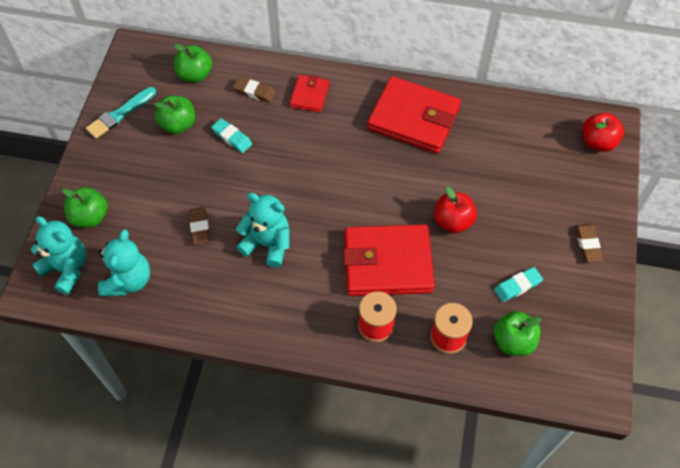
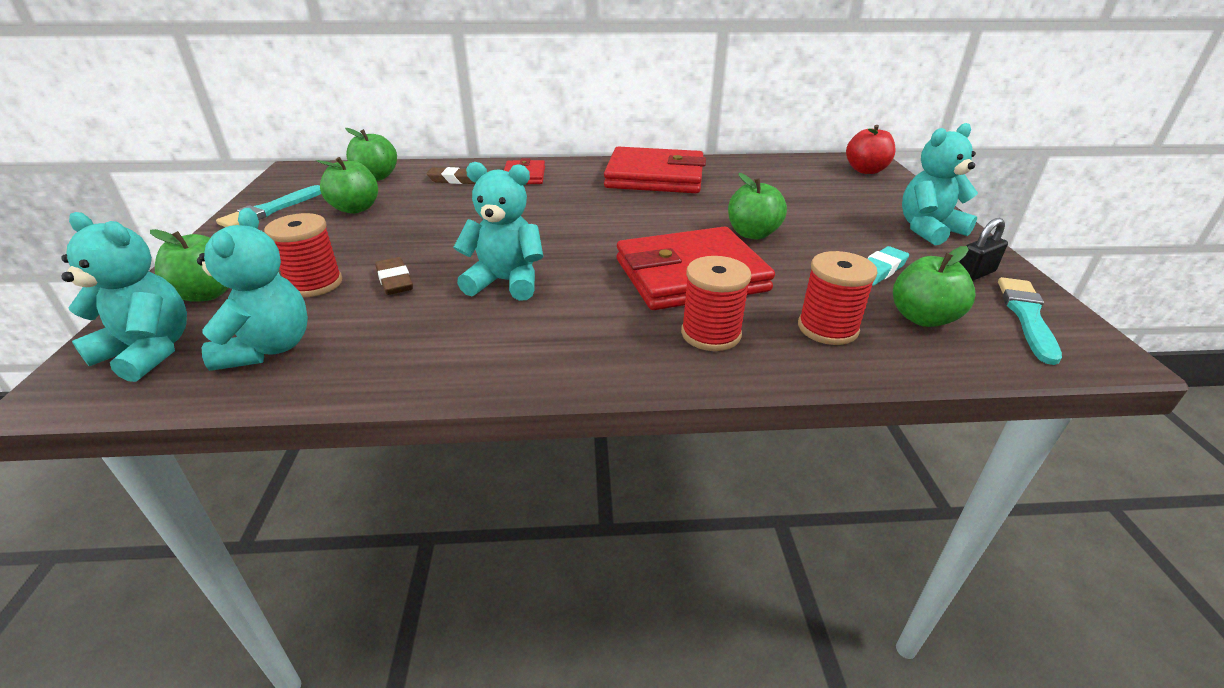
camera: 15 degrees left, 25 degrees down
(151, 220) = (314, 284): none -> red spool
(232, 137) = (432, 210): turquoise eraser -> none
(453, 221) = (752, 234): red apple -> green apple
(581, 356) = (1027, 317): none -> turquoise brush
(582, 304) = (975, 273): none -> black padlock
(587, 244) = (928, 230): brown eraser -> turquoise teddy bear

